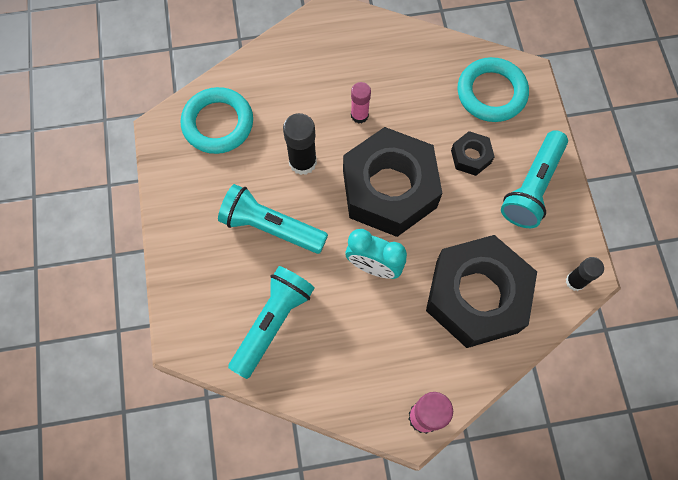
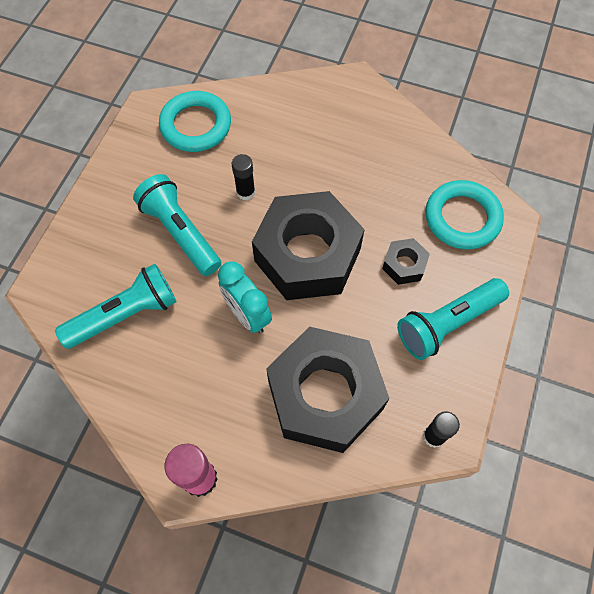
camera: 30 degrees right, 5 degrees down
(302, 162) = (245, 192): black glue stick -> black glue stick, size x0.66
(359, 115) = (323, 178): pink glue stick -> none

